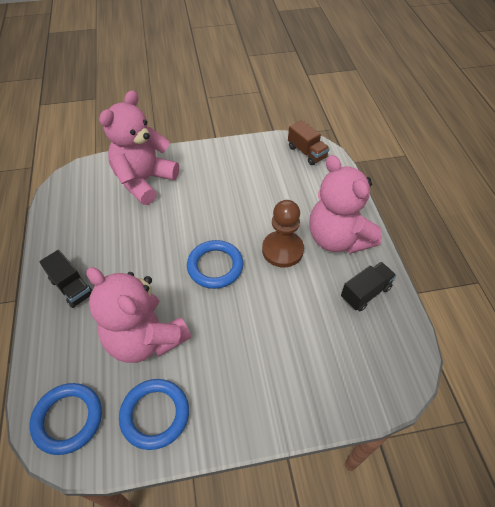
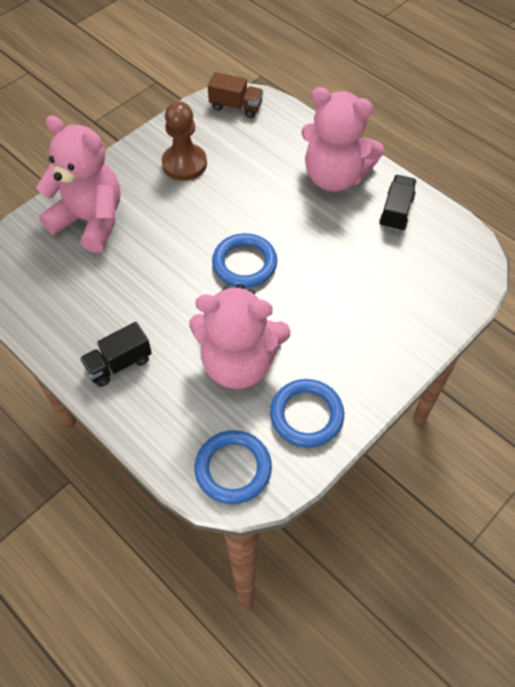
camera: 35 degrees left, 5 degrees up
(71, 287) = (119, 364): black truck -> black truck turned 135 degrees clockwise
(144, 181) = (90, 221): pink teddy bear -> pink teddy bear turned 120 degrees clockwise
(282, 250) = (294, 214): brown pawn -> brown pawn (184, 164)

